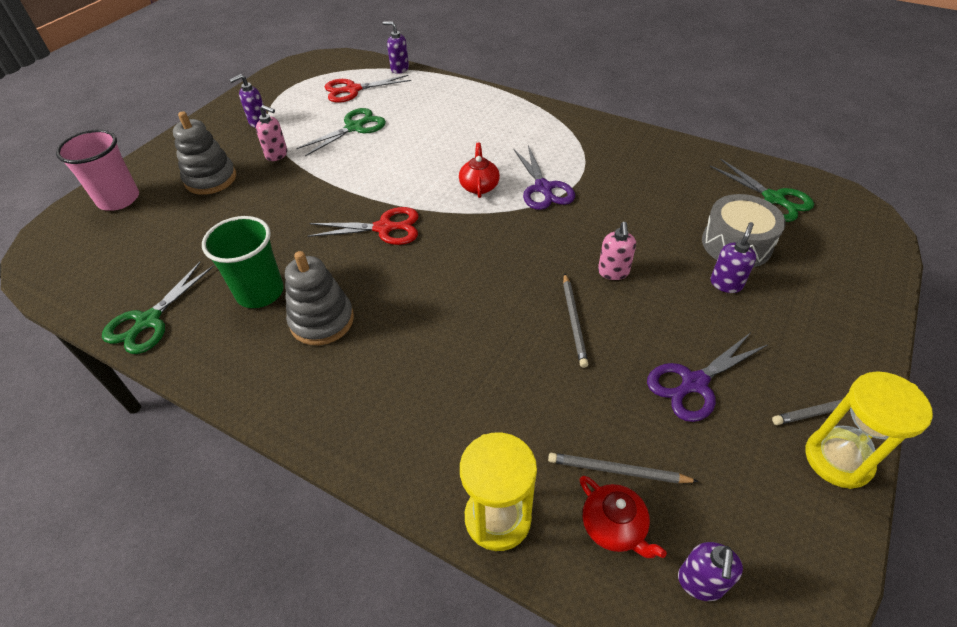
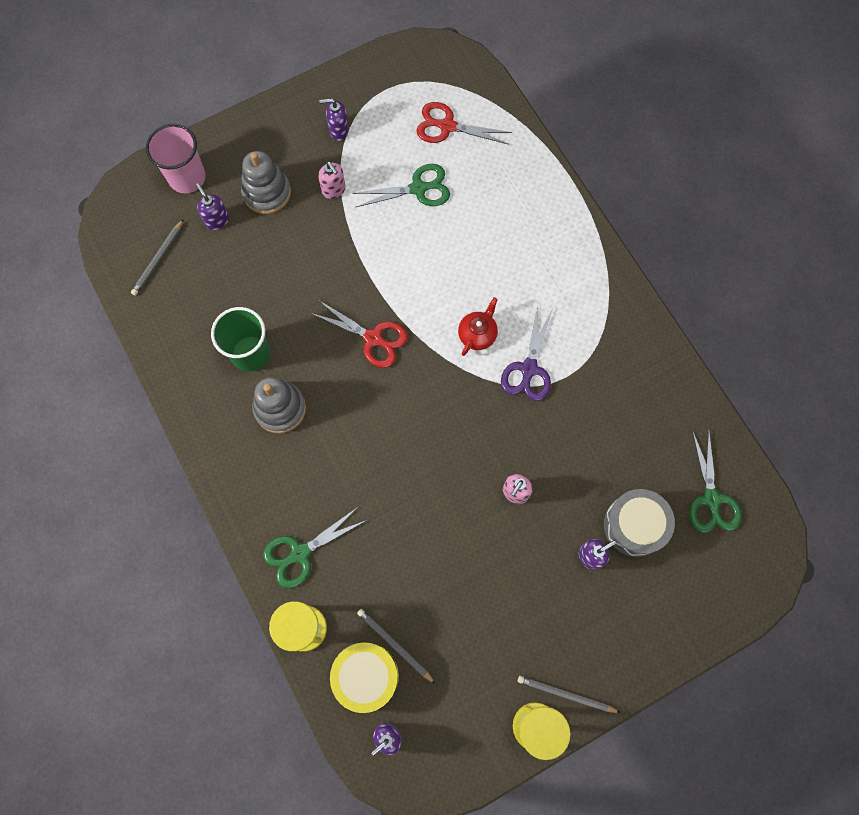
camera: 30 degrees right, 25 degrees up
(148, 321) = (165, 336): green scissors -> green scissors (300, 553)
(399, 69) = (511, 115): purple soap dispenser -> purple soap dispenser (217, 220)
(574, 321) = (452, 518): grey pencil -> grey pencil (158, 259)
(614, 527) = (366, 676): red teapot -> yellow drum
(694, 383) = (493, 619): purple scissors -> none

